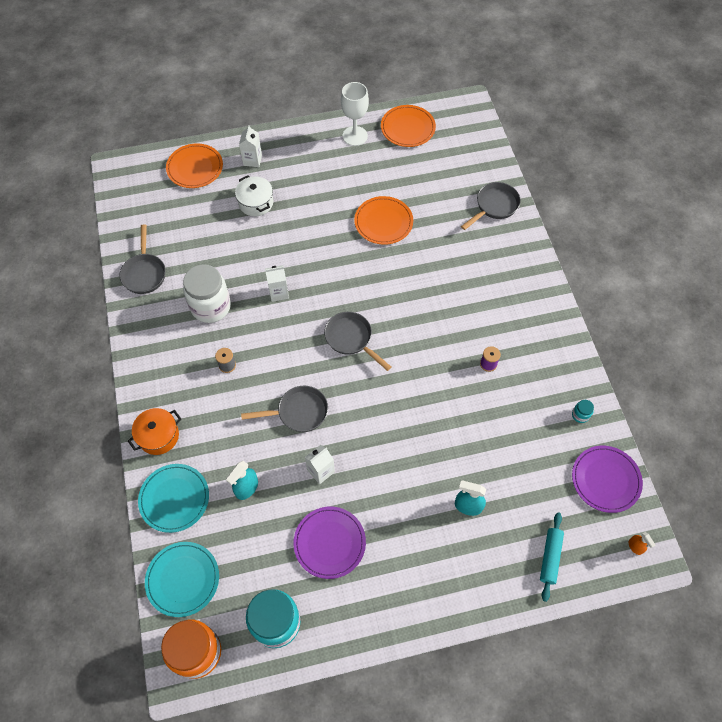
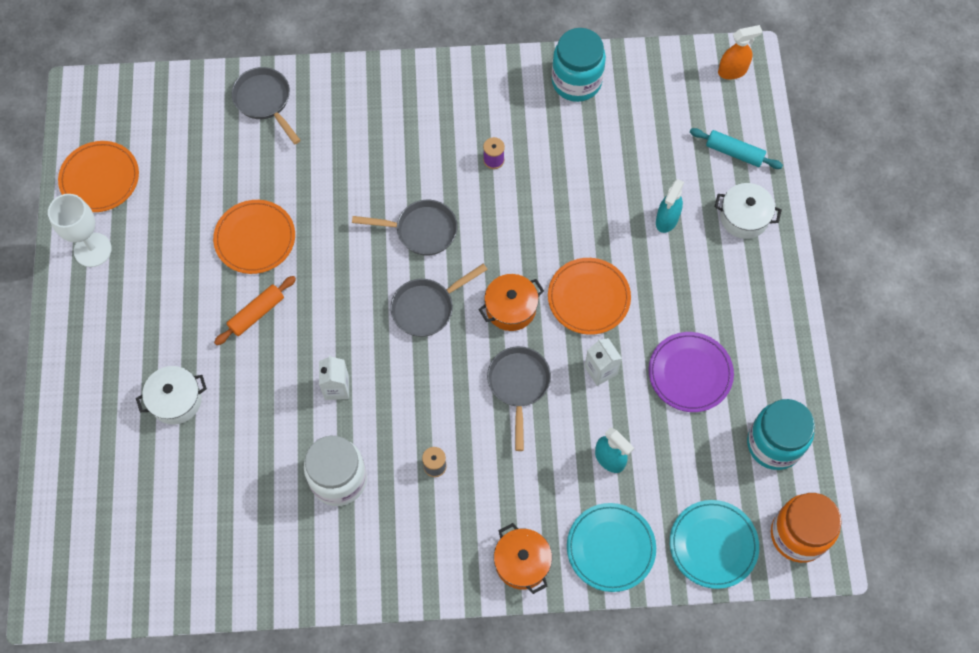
camera: 80 degrees left, 5 degrees up
(144, 273) = (260, 568): grey pan -> grey pan (421, 230)
(195, 168) = (85, 481): orange plate -> orange plate (588, 297)
(252, 160) = (95, 396): white carton -> none
(326, 234) = (256, 313): none -> orange rolling pin
(362, 396) = (511, 308): none -> orange pot
(486, 573) = (744, 217): none -> white pot
(580, 415) = (576, 82): turquoise jar -> turquoise jar, size x2.44
(605, 480) = (656, 77): purple plate -> none
(635, 547) = (732, 71): orange spray bottle -> orange spray bottle, size x1.64

